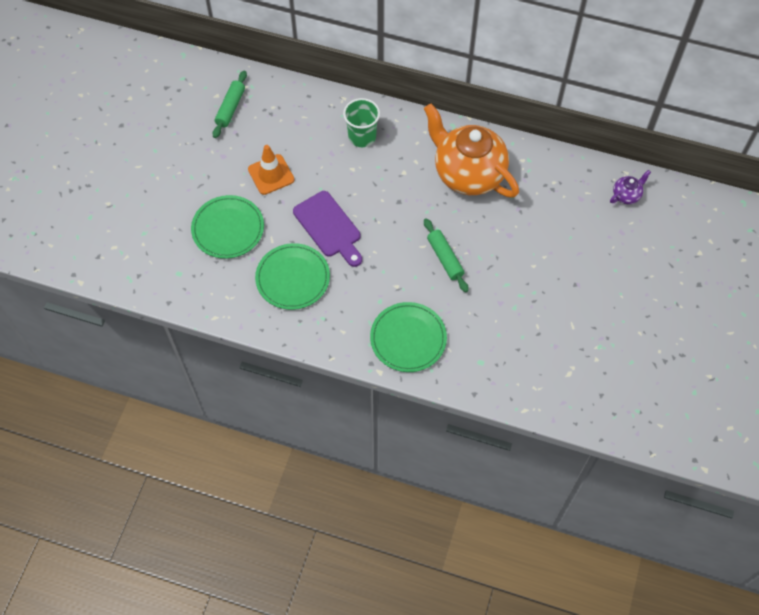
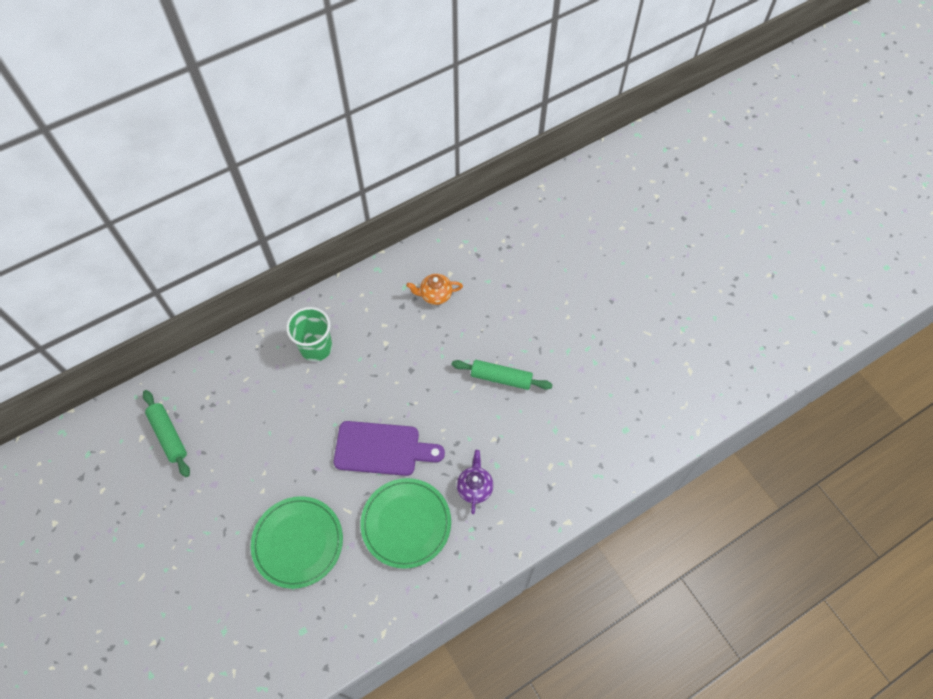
camera: 50 degrees left, 0 degrees up
(271, 174) = (278, 456): orange traffic cone -> none
(408, 338) = (554, 471): green plate -> none
(468, 174) = (435, 295): orange teapot -> orange teapot, size x0.40
(626, 195) = (562, 202): purple teapot -> purple teapot (475, 487)

